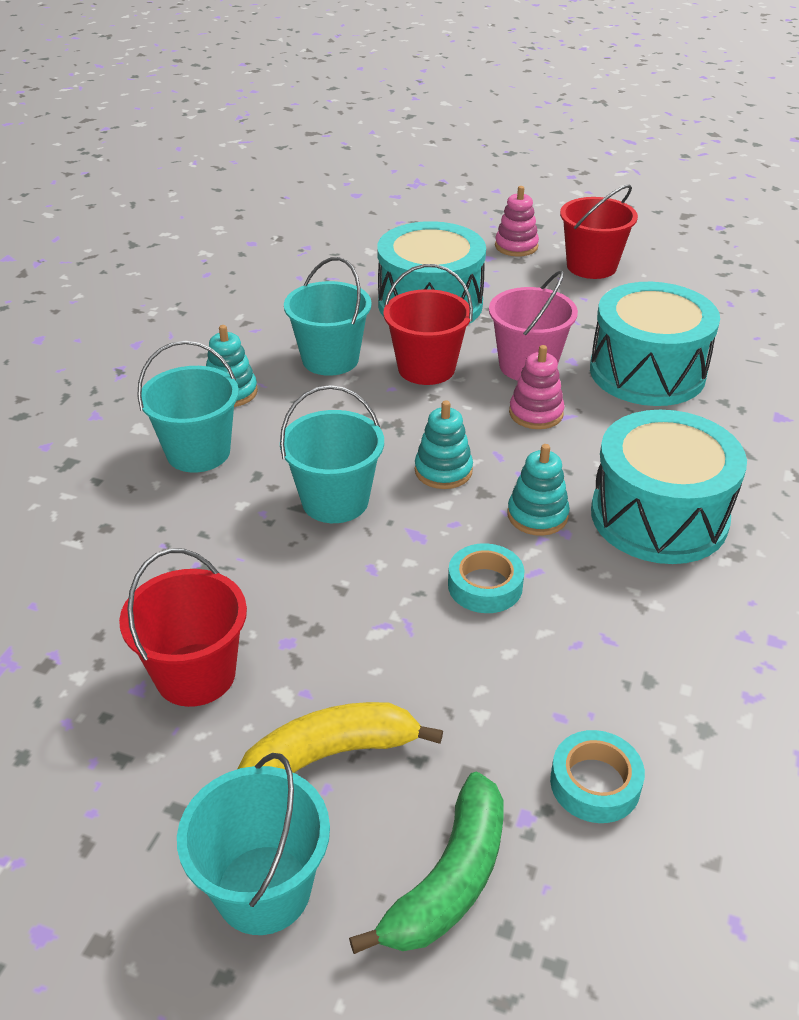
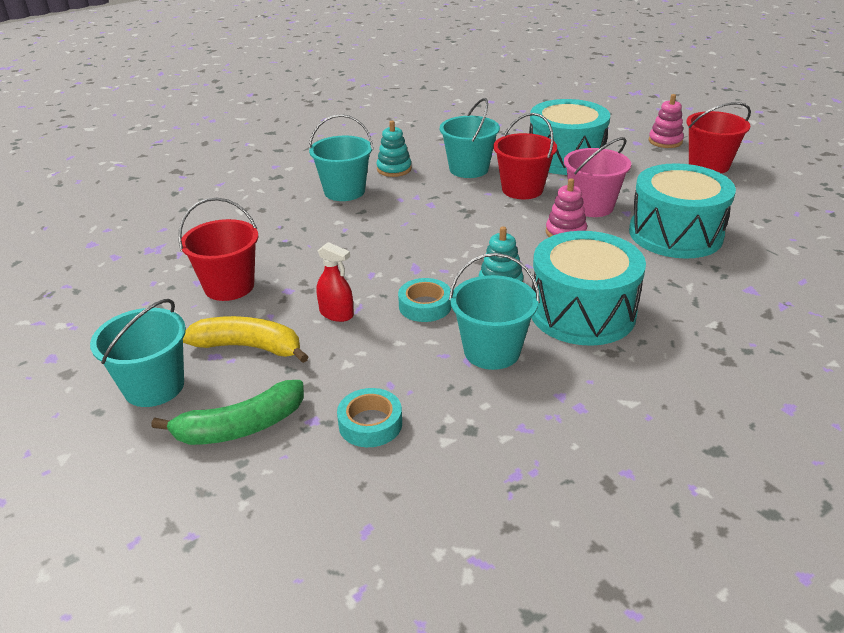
camera: 35 degrees right, 5 degrees down
(335, 501) = (389, 236): turquoise bucket -> turquoise bucket (492, 351)
(390, 648) = (336, 314): none -> red spray bottle
(443, 471) = (469, 243): turquoise stacking toy -> none

